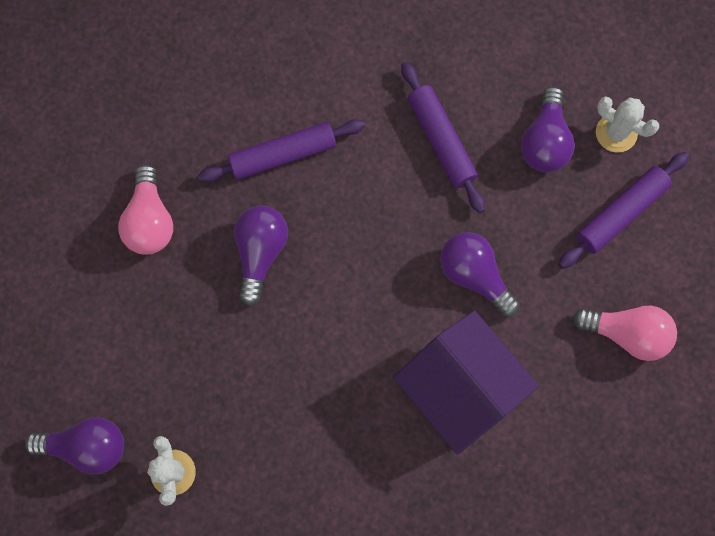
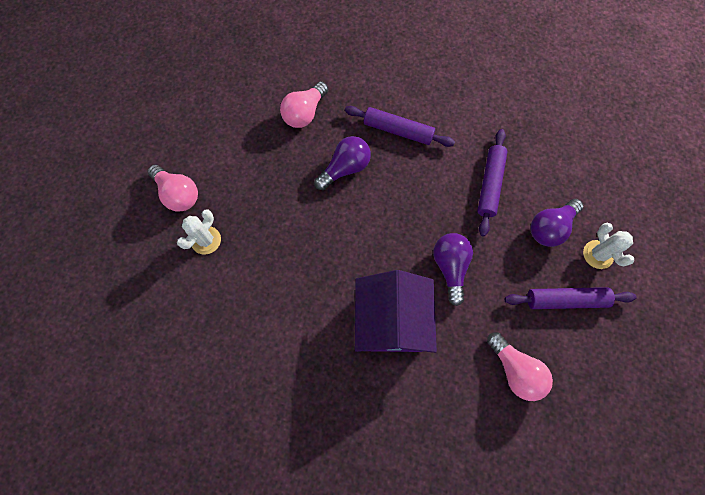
camera: 40 degrees right, 5 degrees down
(87, 446) = (178, 194): purple light bulb -> pink light bulb

